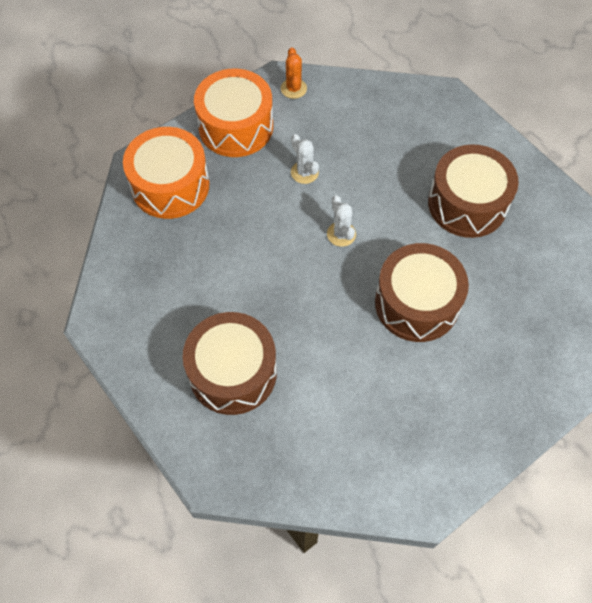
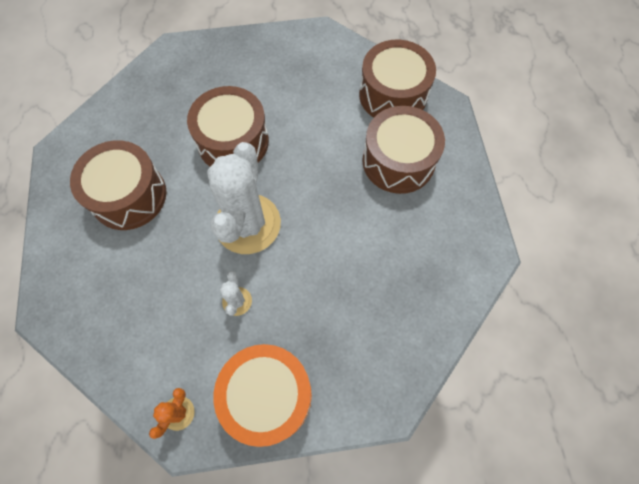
camera: 150 degrees left, 5 degrees up
(170, 185) = (369, 358): orange drum -> none
(282, 456) = (393, 95): none -> brown drum
(341, 234) = (248, 224): white cactus -> white cactus, size x2.37

